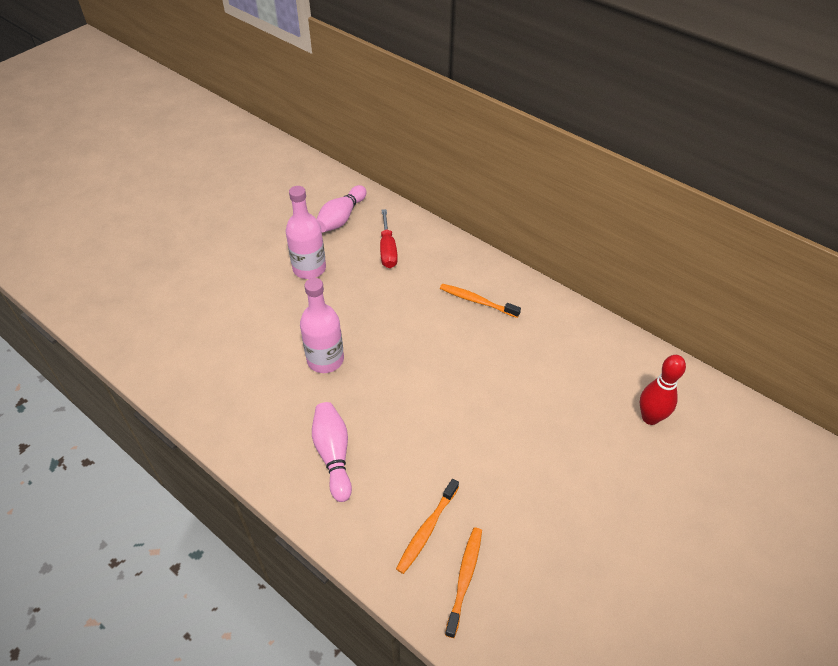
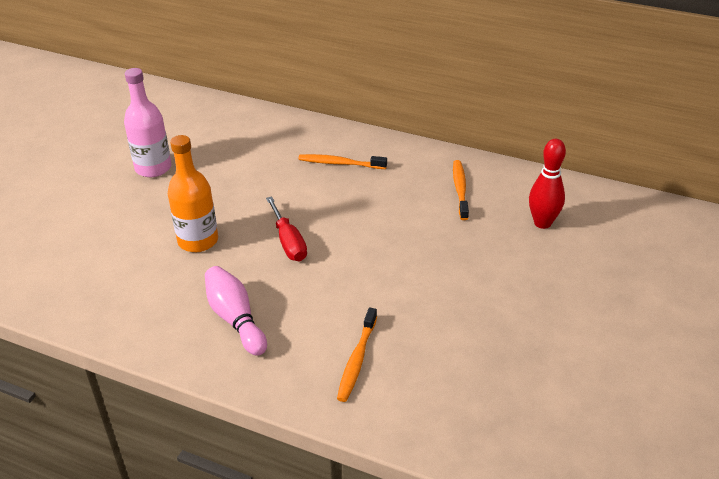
camera: 15 degrees left, 10 degrees down
(325, 360) = (198, 241): pink bottle -> orange bottle
(341, 218) = (173, 120): pink bowling pin -> none
(387, 249) = (232, 138): red screwdriver -> red screwdriver (288, 241)
(465, 578) = (410, 391): orange toothbrush -> orange toothbrush (460, 189)

